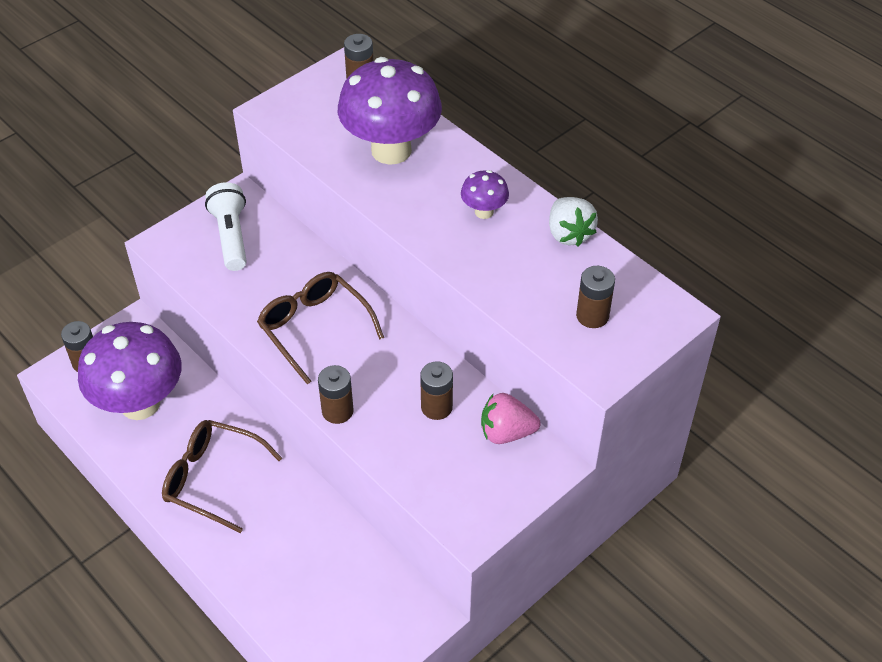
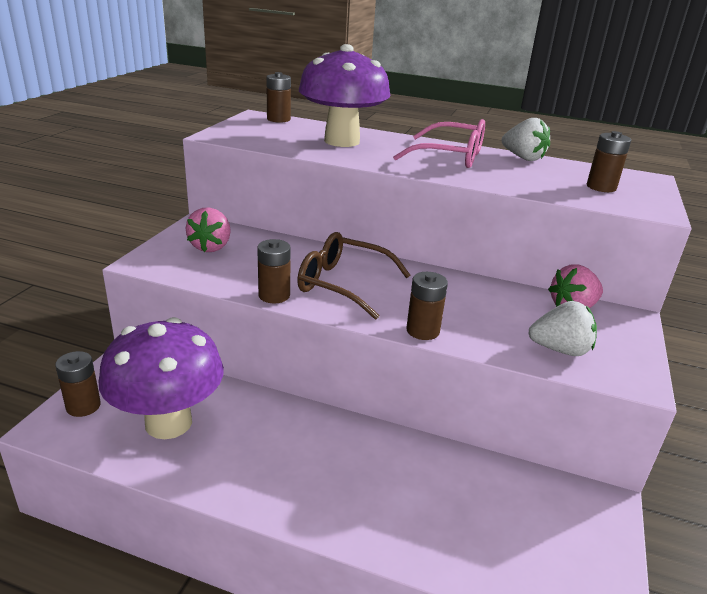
camera: 30 degrees left, 20 degrees down
(212, 479) = (296, 462): brown glasses -> none
(231, 236) = (211, 247): white flashlight -> pink strawberry
(436, 407) = (501, 307): brown battery -> brown battery (274, 295)
(439, 475) = (560, 349): none -> white strawberry
(484, 212) = (450, 157): purple mushroom -> pink glasses

